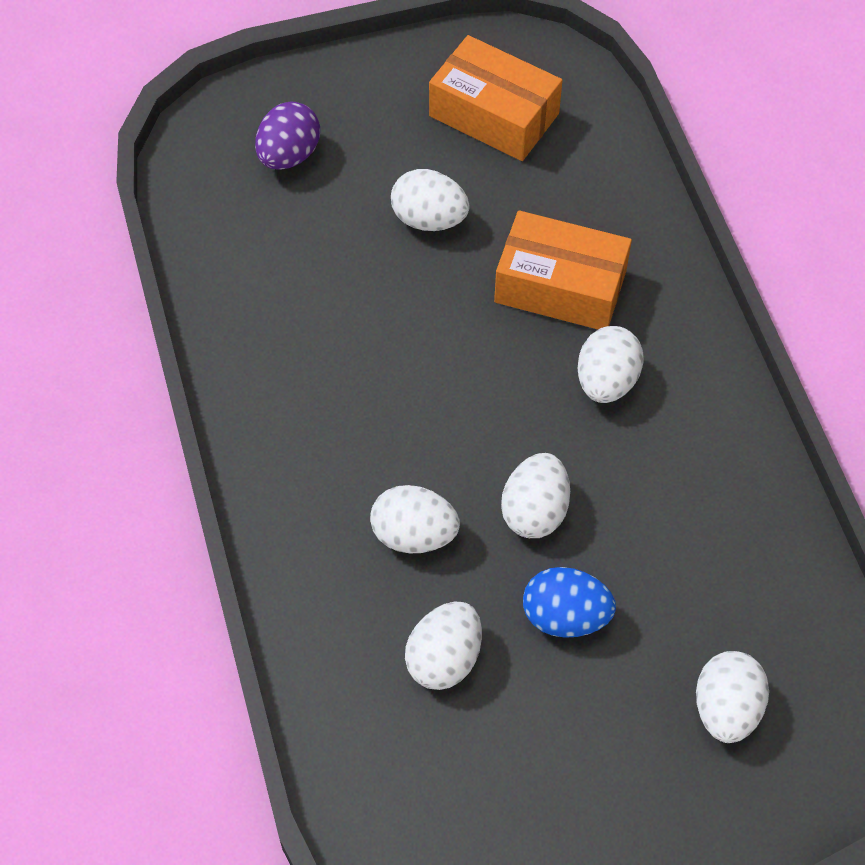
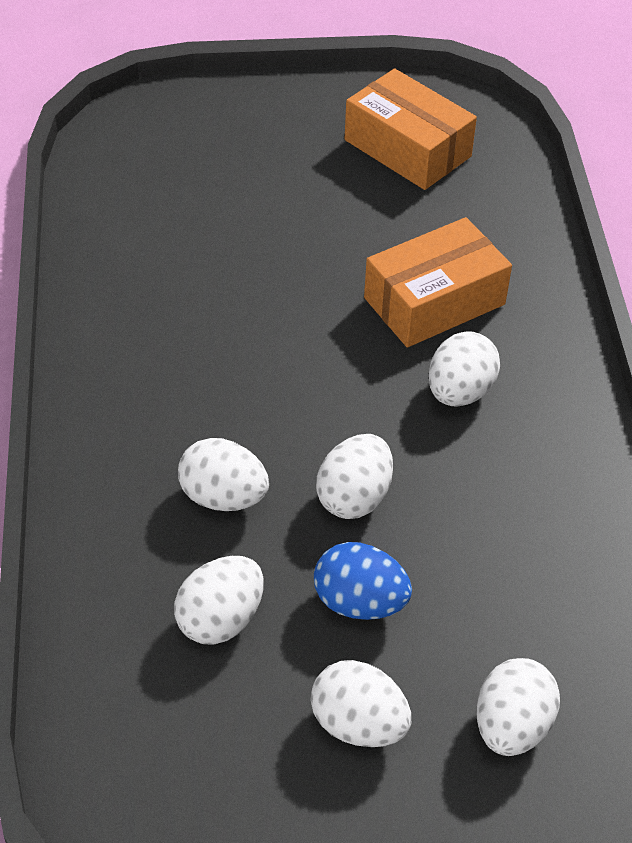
camera: 10 degrees right, 10 degrees down
(289, 155) = (200, 151): purple egg -> none
(429, 219) = (319, 224): white egg -> white egg (358, 724)
(560, 286) = (434, 301): orange box -> orange box turned 60 degrees counterclockwise

